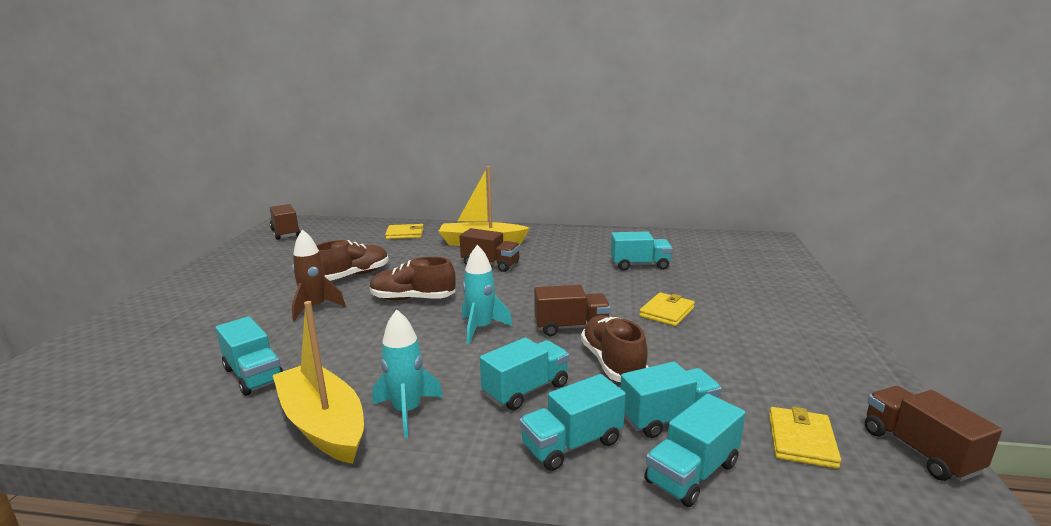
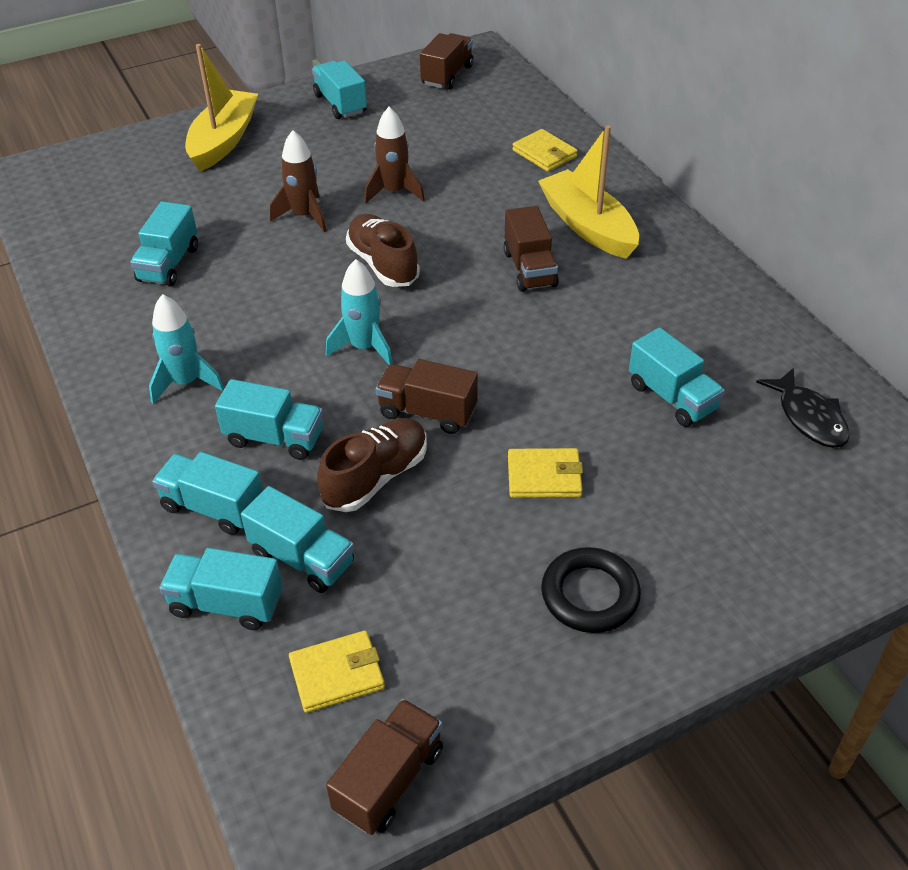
camera: 55 degrees right, 25 degrees up
(235, 264) = (340, 104): none -> turquoise truck
(323, 424) = (135, 347): yellow boat -> yellow boat (223, 140)
(353, 275) = (394, 192): brown shoe -> brown rocket
(571, 327) = (427, 412): brown truck -> brown truck turned 150 degrees clockwise
(686, 246) = (809, 417): none -> black fish
(775, 329) = (590, 594): none -> black ring

